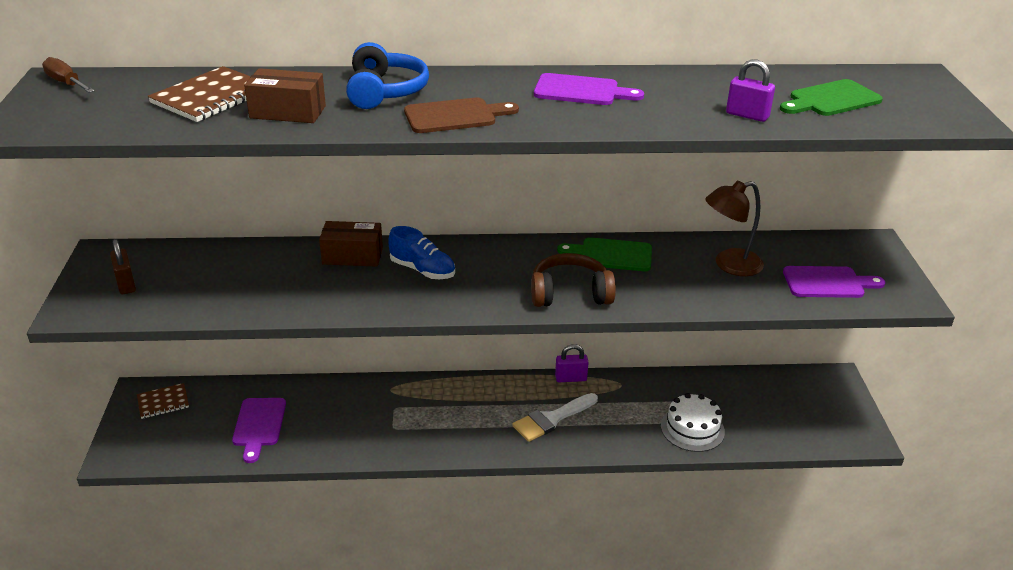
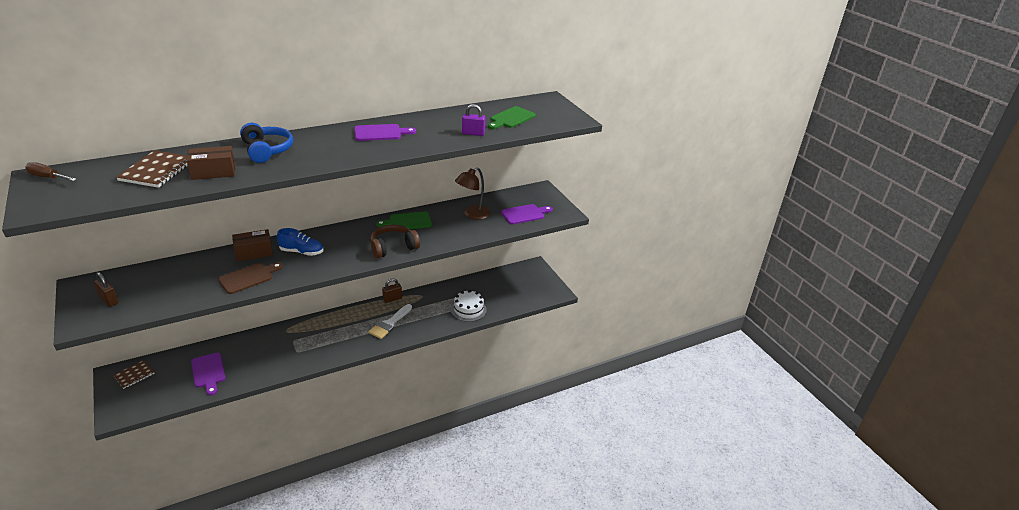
camera: 25 degrees left, 0 degrees up
(455, 116) = (316, 158): brown cutting board -> brown cutting board (248, 277)
(571, 378) = (392, 299): purple padlock -> brown padlock

